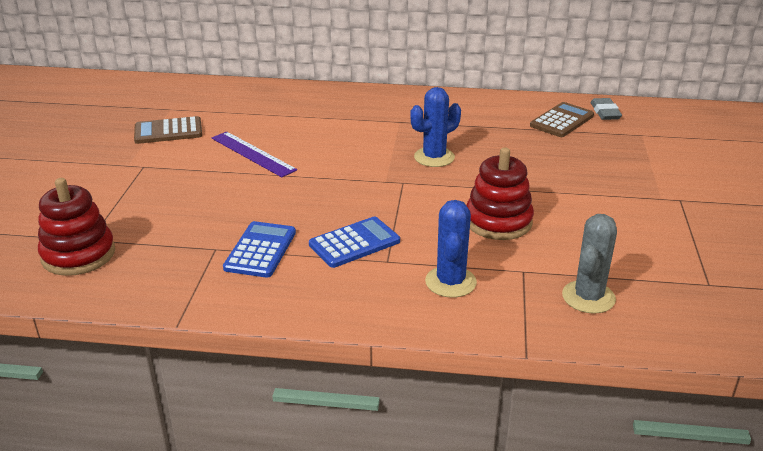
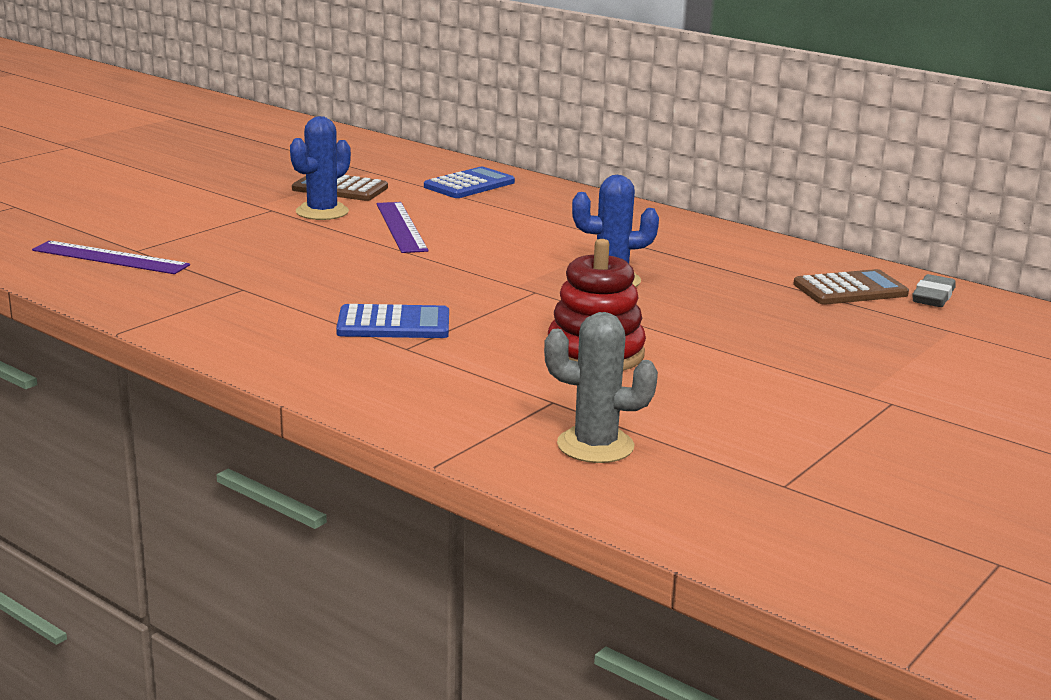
camera: 30 degrees right, 10 degrees down
(78, 255) = (110, 258): red stacking toy -> purple ruler
(260, 250) = (285, 302): blue calculator -> blue calculator (469, 185)
(450, 282) = (449, 384): blue cactus -> blue cactus (322, 212)
(588, 297) = (595, 446): grey cactus -> grey cactus turned 45 degrees clockwise

